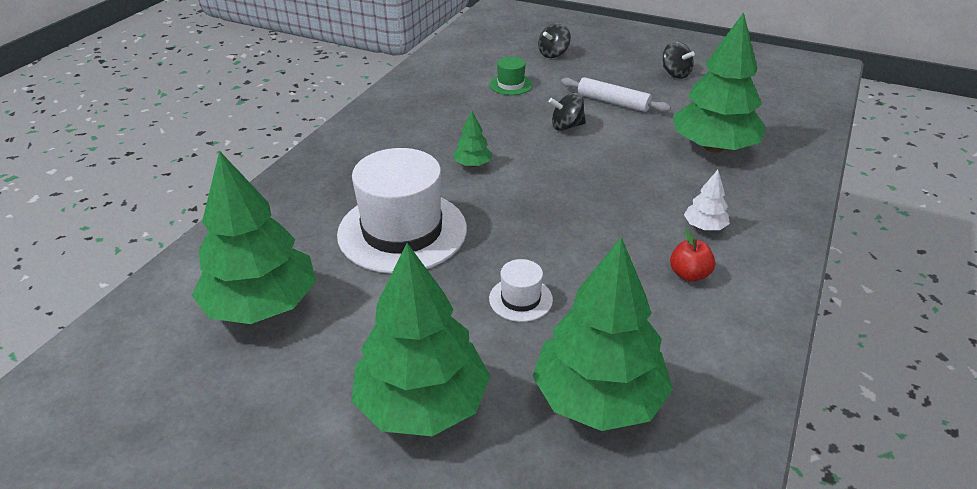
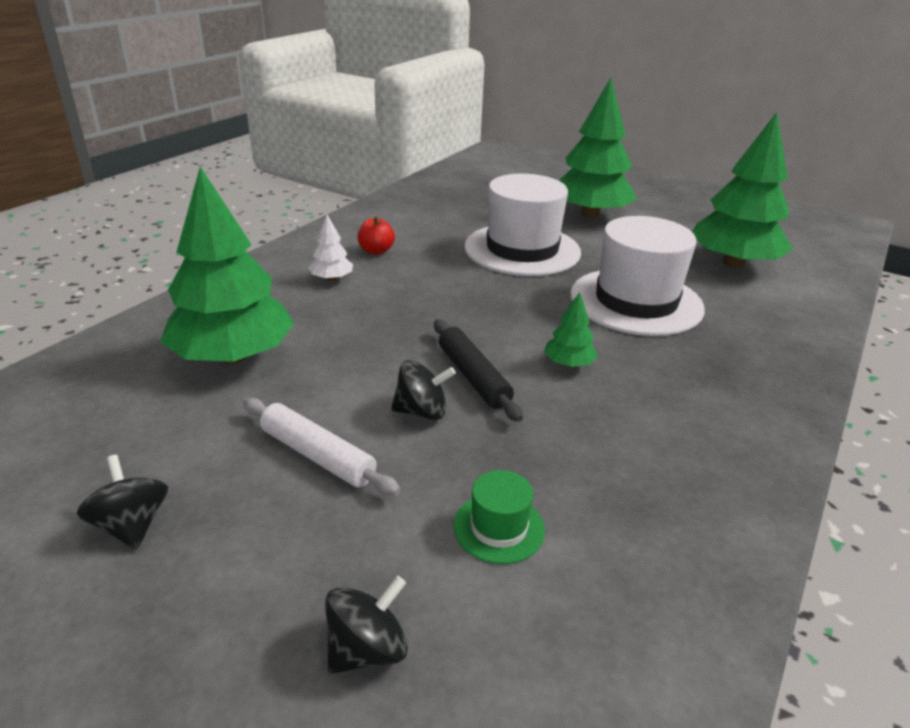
camera: 175 degrees left, 5 degrees down
(520, 299) = (522, 250): white hat -> white hat, size x2.26
(540, 149) = (473, 377): none -> black rolling pin
(598, 398) = (479, 208): green tree -> none

